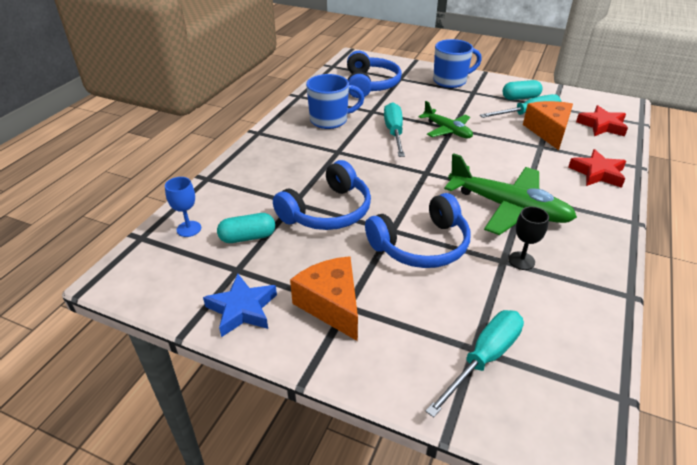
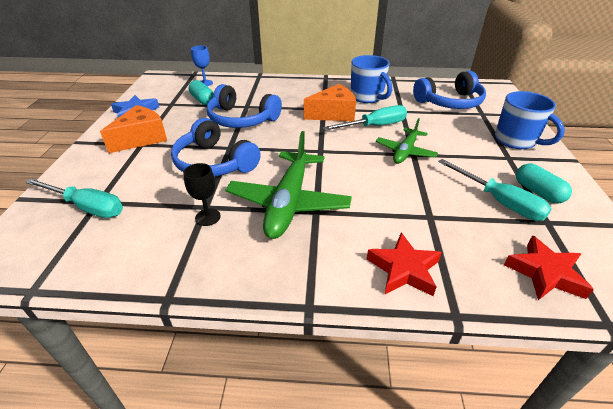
camera: 70 degrees right, 0 degrees up
(548, 131) = (473, 221): orange cheese -> orange cheese (333, 114)

